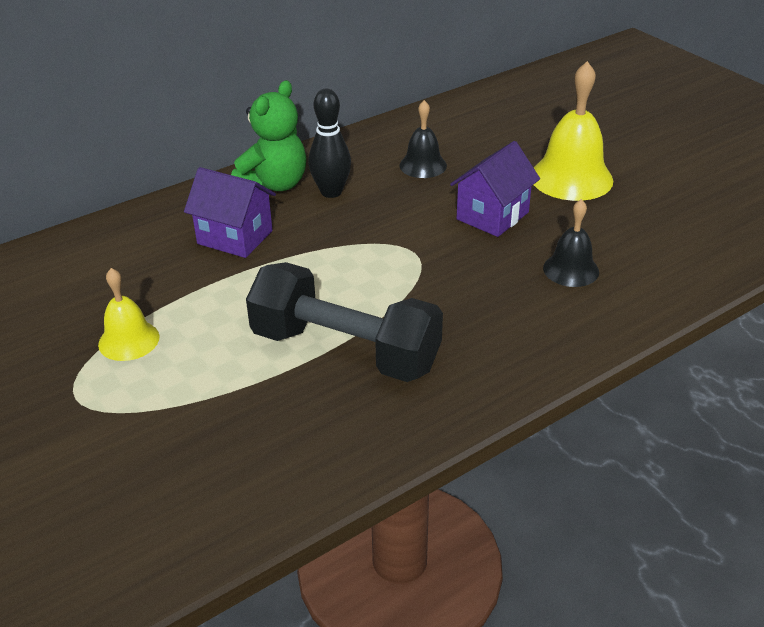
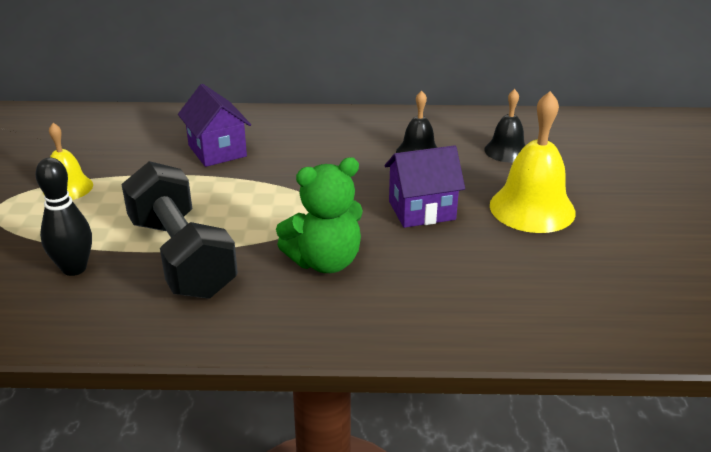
camera: 35 degrees right, 5 degrees down
(273, 185) = (290, 126): green teddy bear -> green teddy bear (325, 261)
(331, 192) = (323, 146): black bowling pin -> black bowling pin (74, 268)
(571, 269) = (429, 278): black bell -> black bell (506, 151)

